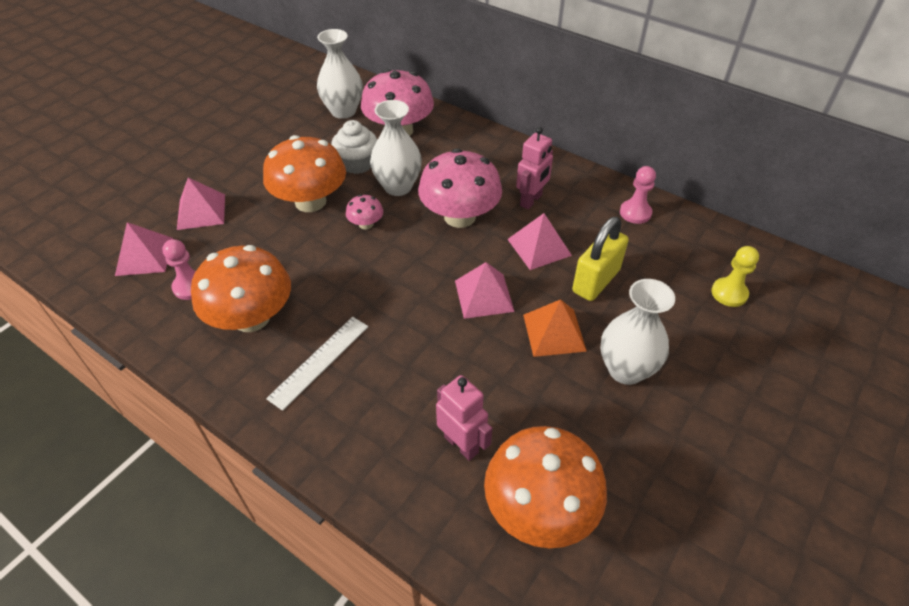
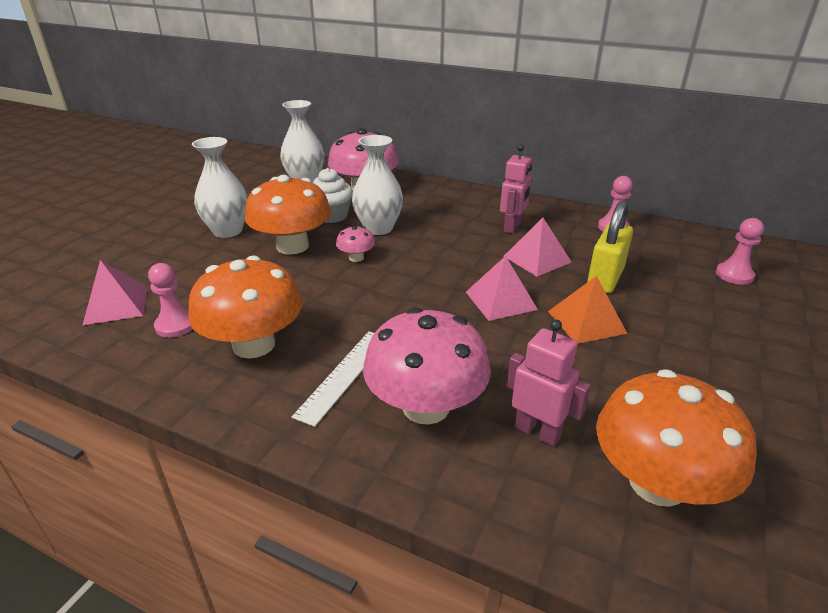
camera: 10 degrees left, 15 degrees down
(201, 211) = (175, 263): pink pyramid -> none
(459, 216) = (449, 244): pink mushroom -> pink mushroom (426, 406)
(625, 369) = (675, 344): white vase -> white vase (227, 231)
(729, 293) = (734, 275): yellow pawn -> pink pawn

